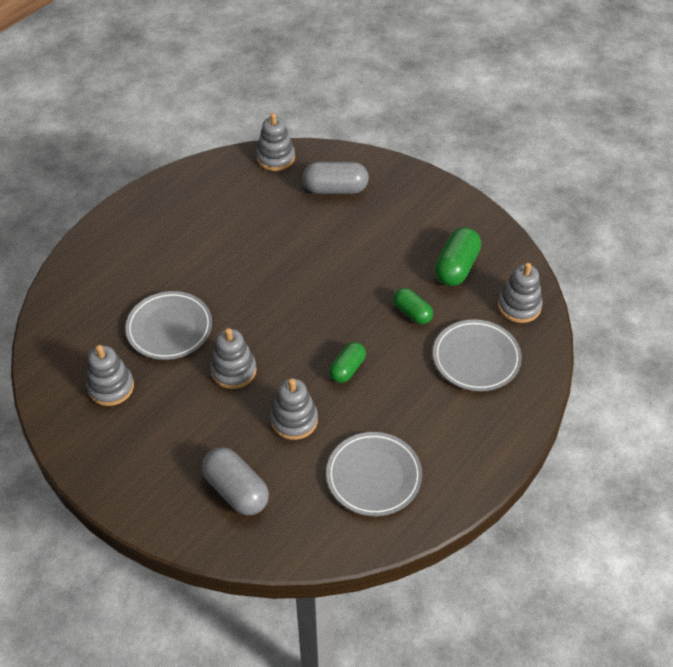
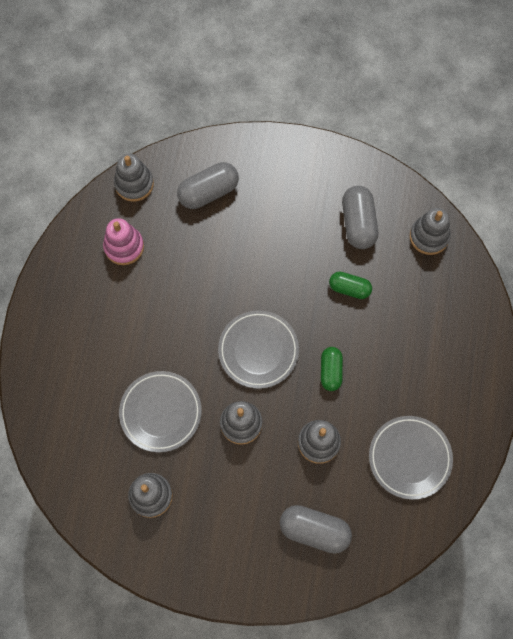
camera: 30 degrees left, 20 degrees up
(233, 197) = (124, 247): none -> pink stacking toy
(456, 267) = (358, 223): green capsule -> grey capsule
(476, 358) = (424, 306): grey plate -> grey plate (258, 350)

